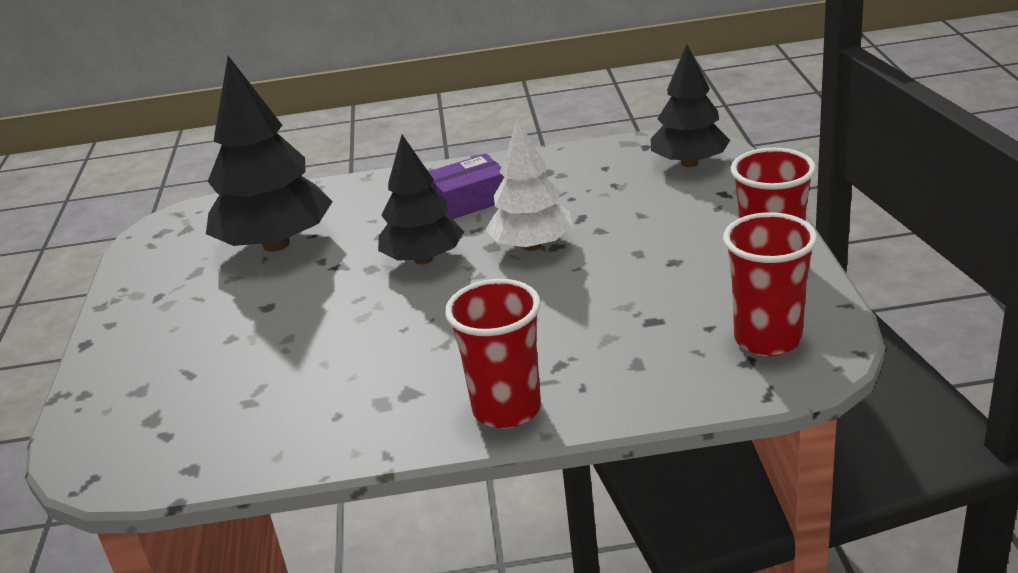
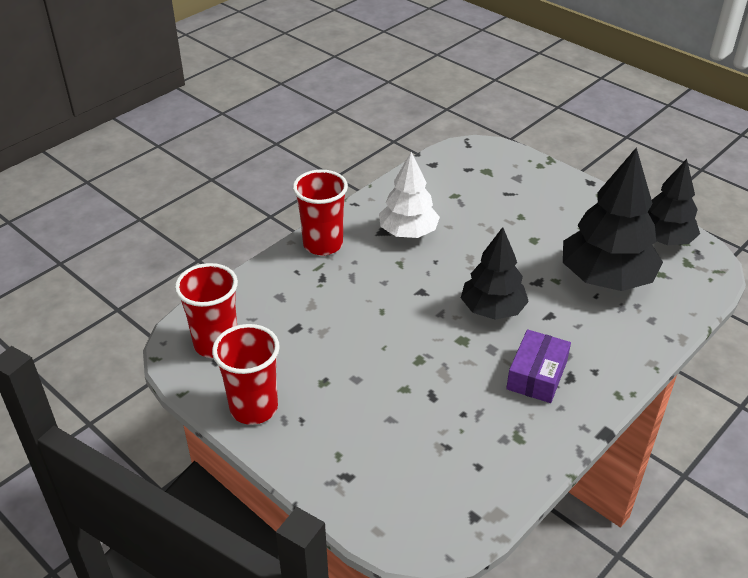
camera: 135 degrees right, 10 degrees up
(532, 246) = (435, 352): white tree -> white tree (408, 232)
(689, 163) = (410, 507): black tree -> black tree (664, 239)

